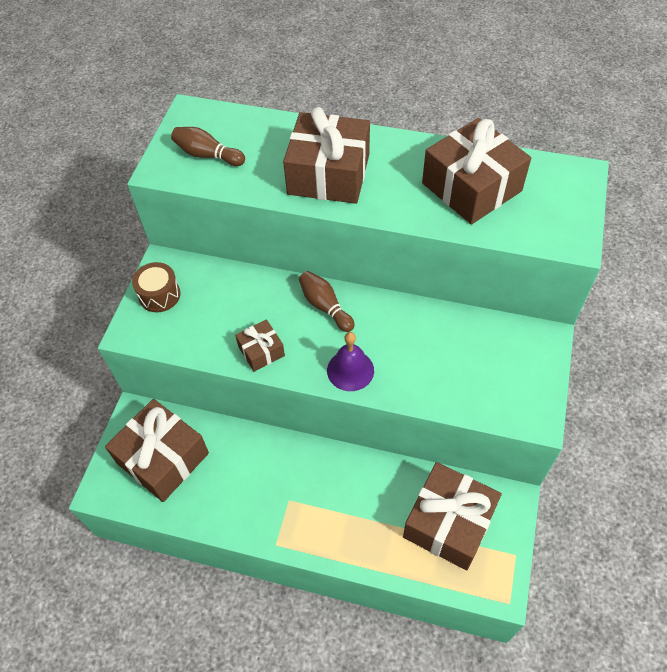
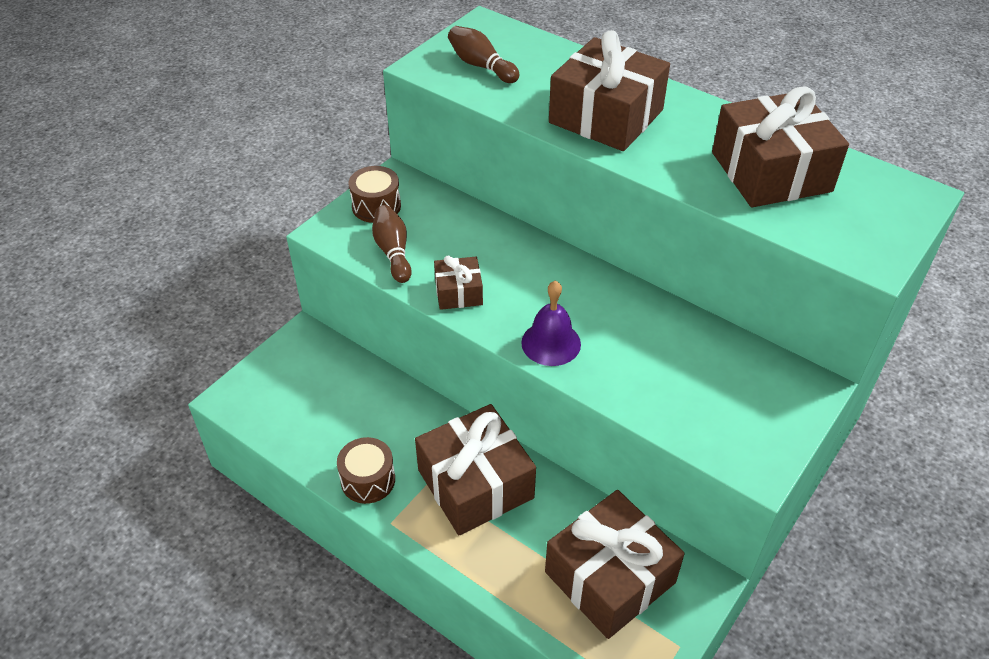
camera: 20 degrees right, 10 degrees down
(163, 458) = (311, 389): brown gift -> brown gift (475, 484)
(243, 517) = (368, 480): none -> brown drum
(325, 306) = (554, 271): brown bowling pin -> brown bowling pin (393, 252)

